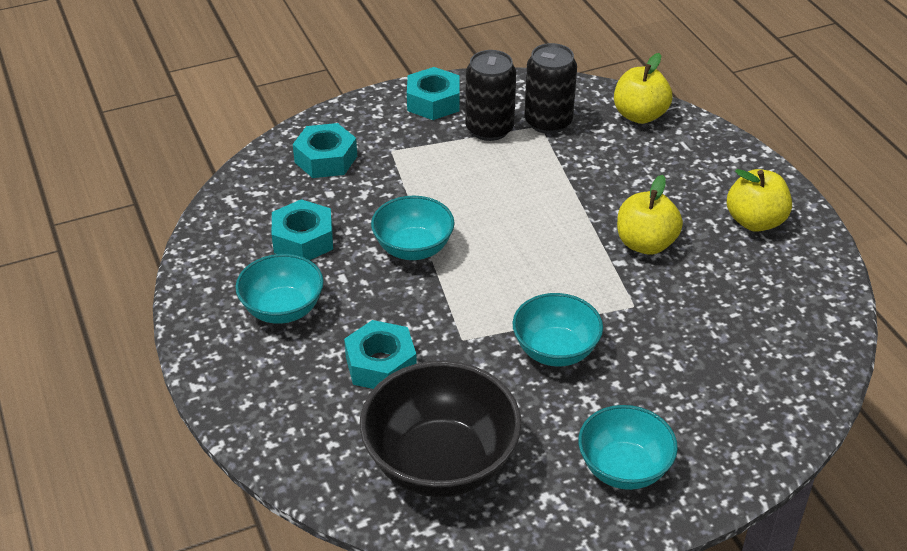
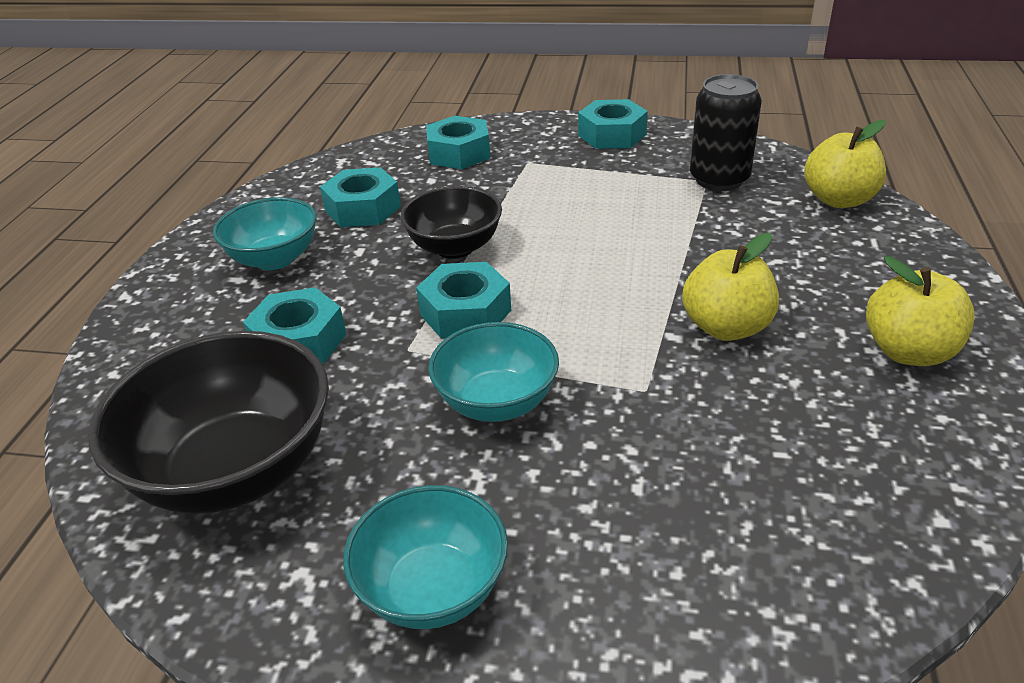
camera: 35 degrees right, 5 degrees down
(413, 248) = (455, 247): turquoise bowl -> black bowl
(474, 297) = (465, 312): none -> turquoise nut
(489, 129) = (647, 169): black can -> none

